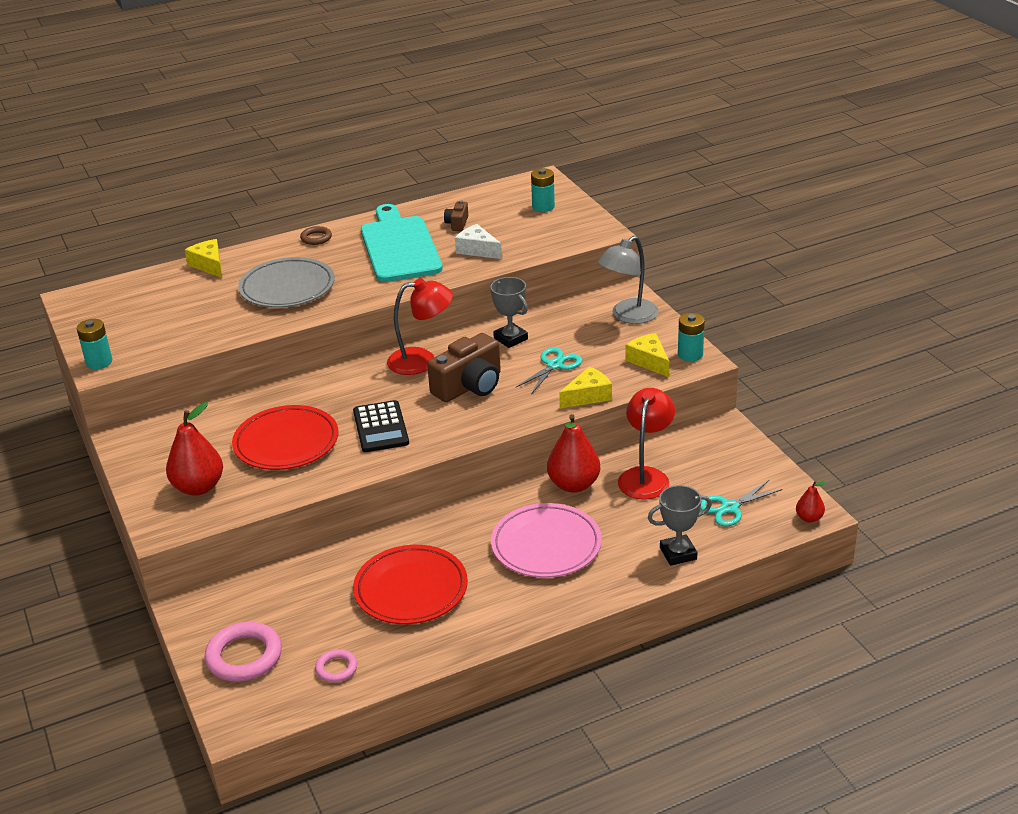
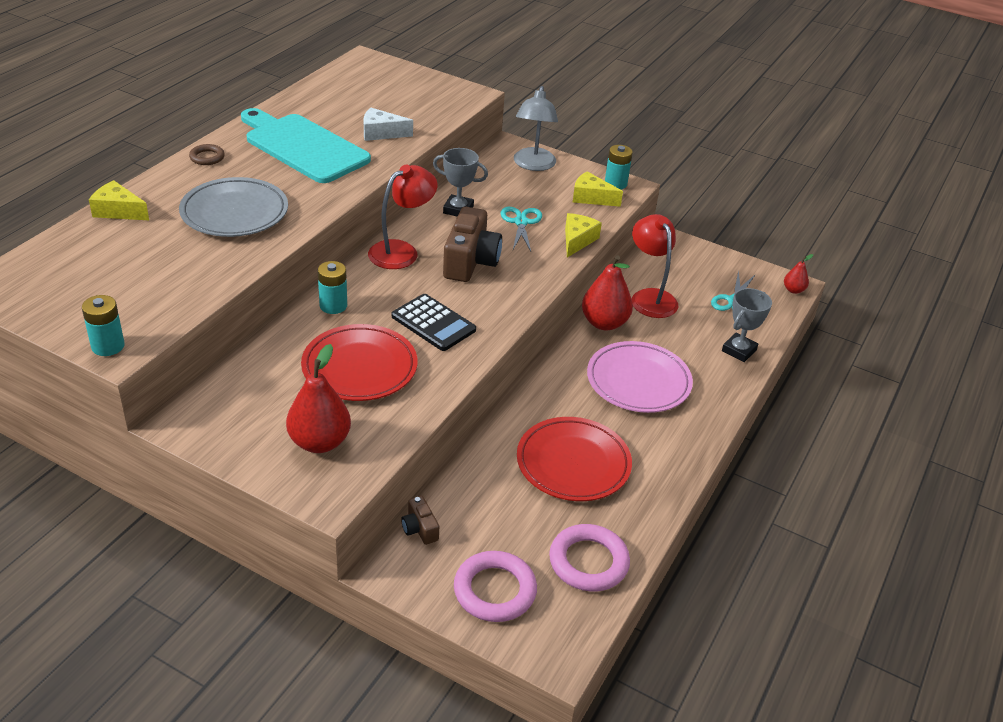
camera: 40 degrees left, 5 degrees up
(336, 668) = (588, 562): pink ring -> pink ring, size x1.84
(457, 224) = (334, 113): brown camera -> brown camera (420, 529)
(543, 207) = (395, 83): turquoise battery -> turquoise battery (333, 306)

